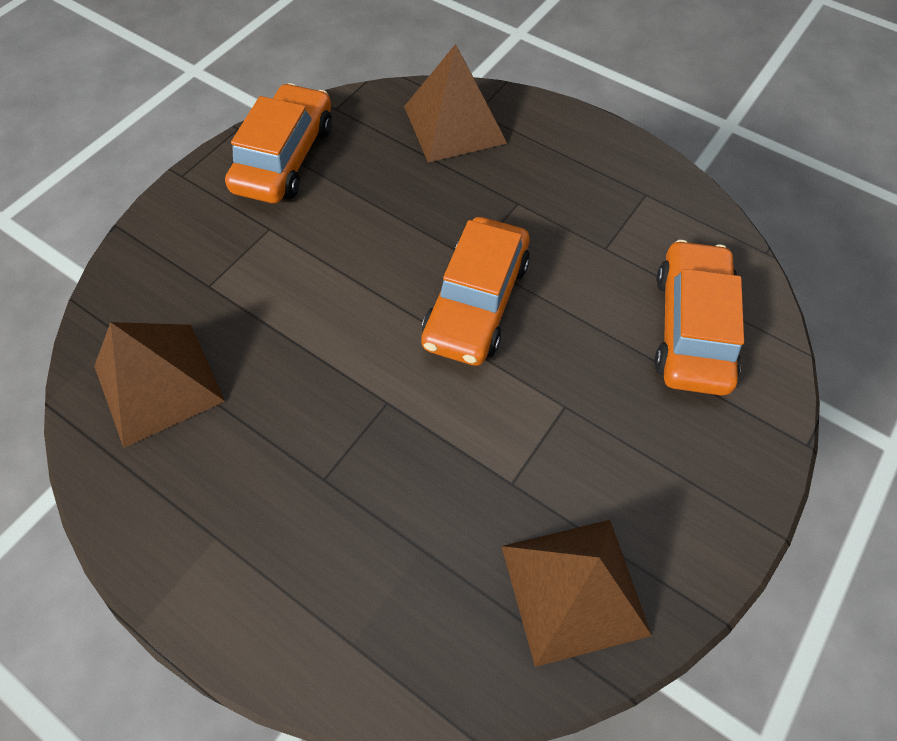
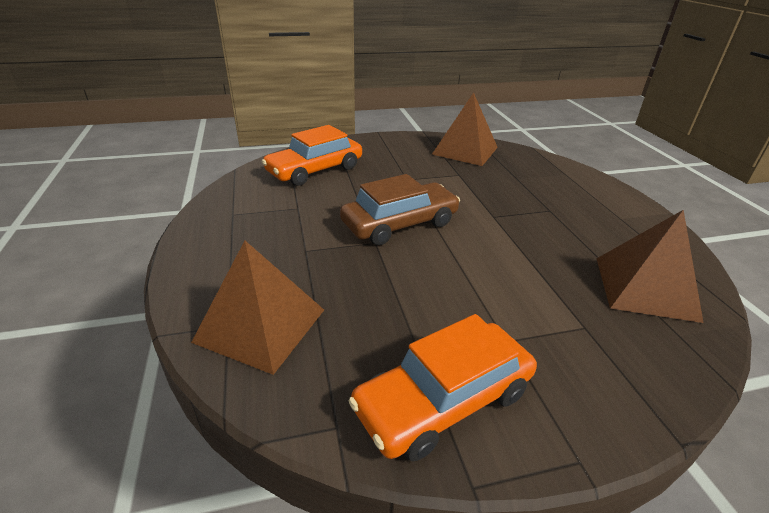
camera: 140 degrees left, 25 degrees down
(476, 302) = (400, 224): orange car -> brown car

